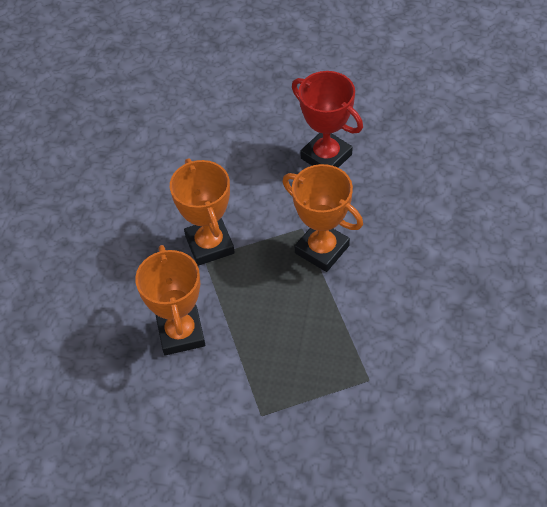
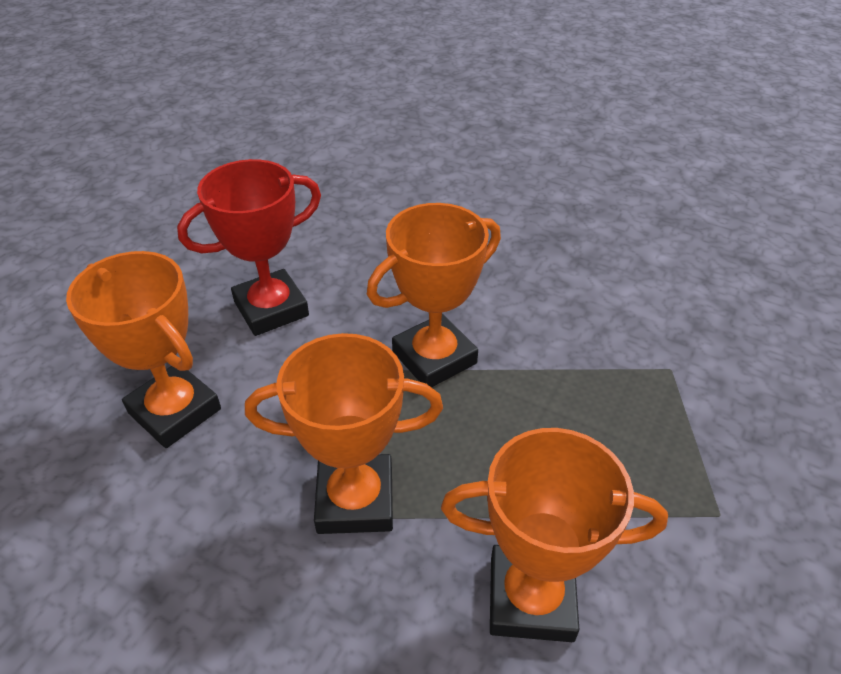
camera: 75 degrees left, 10 degrees down
(234, 148) = (175, 411): none -> orange trophy

